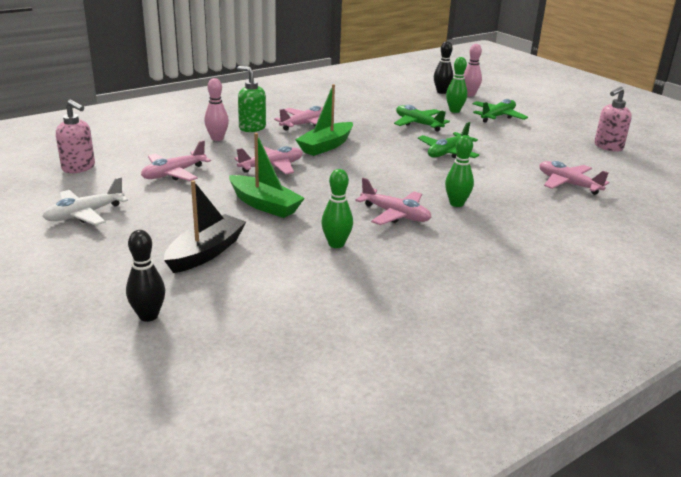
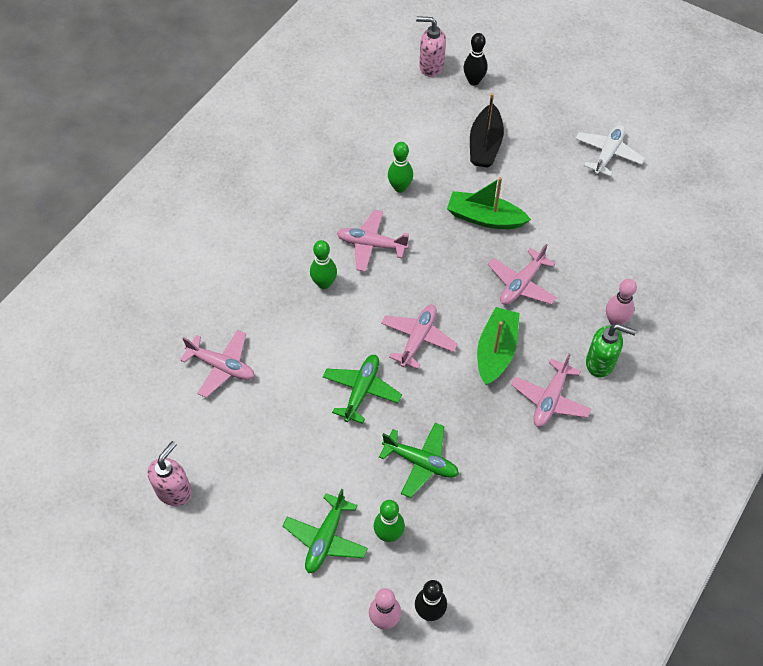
camera: 160 degrees right, 30 degrees up
(79, 168) = (682, 213): pink soap dispenser -> pink soap dispenser (431, 66)
(174, 174) = (596, 236): pink plane -> pink plane (418, 339)

